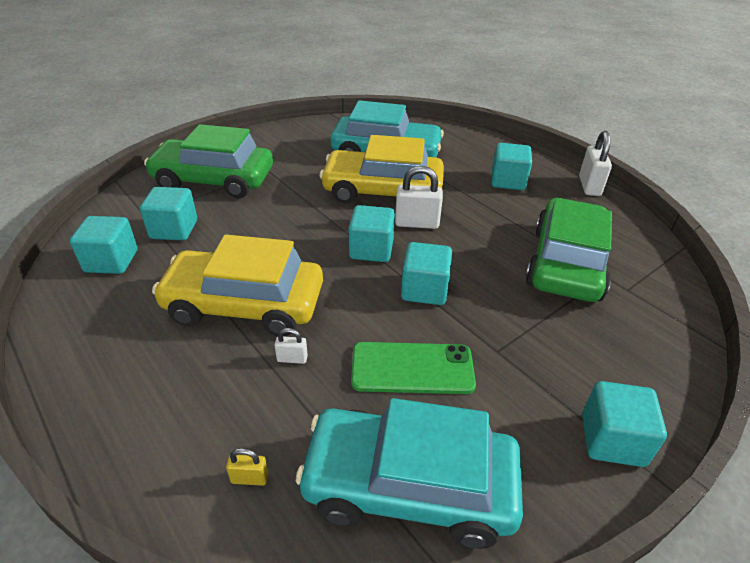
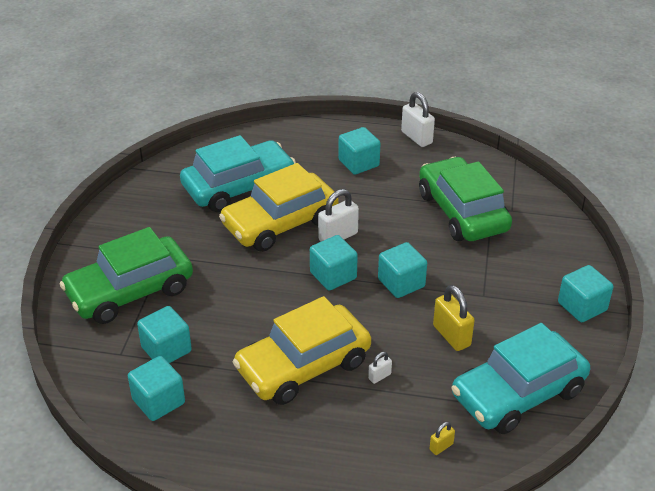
camera: 40 degrees left, 0 degrees up
(412, 368) = (451, 336): green phone -> yellow padlock

